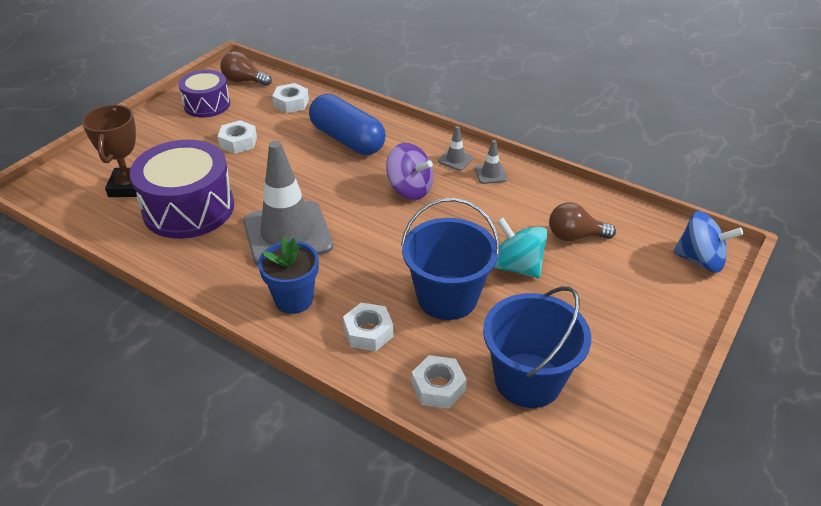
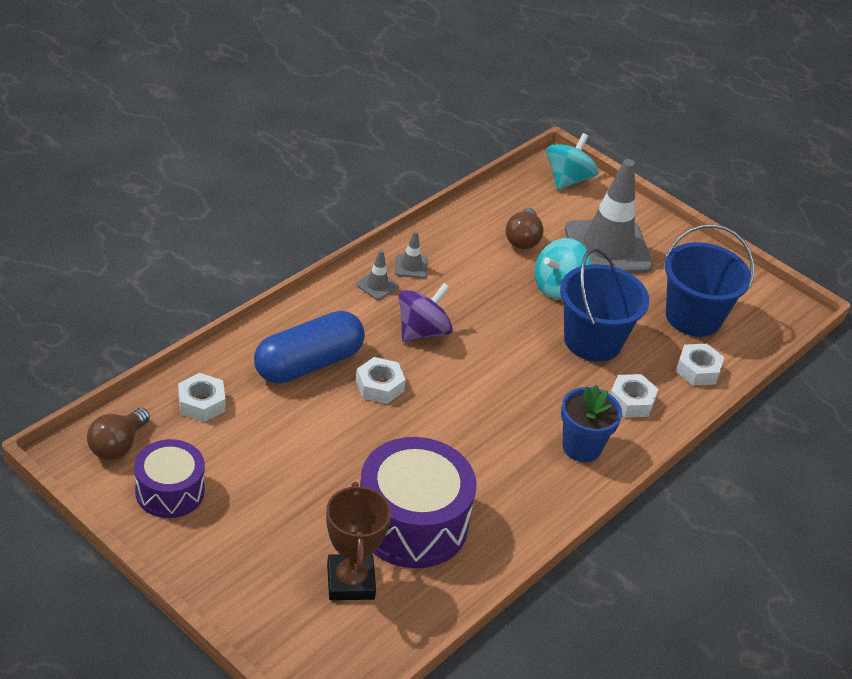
camera: 85 degrees left, 0 degrees up
(129, 187) = (350, 581): brown trophy -> brown trophy turned 75 degrees clockwise
(238, 142) = (280, 465): white nut -> white nut (379, 386)
(287, 234) = (478, 440): grey traffic cone -> grey traffic cone (607, 248)
(700, 260) = (568, 179): blue spinning top -> turquoise spinning top

